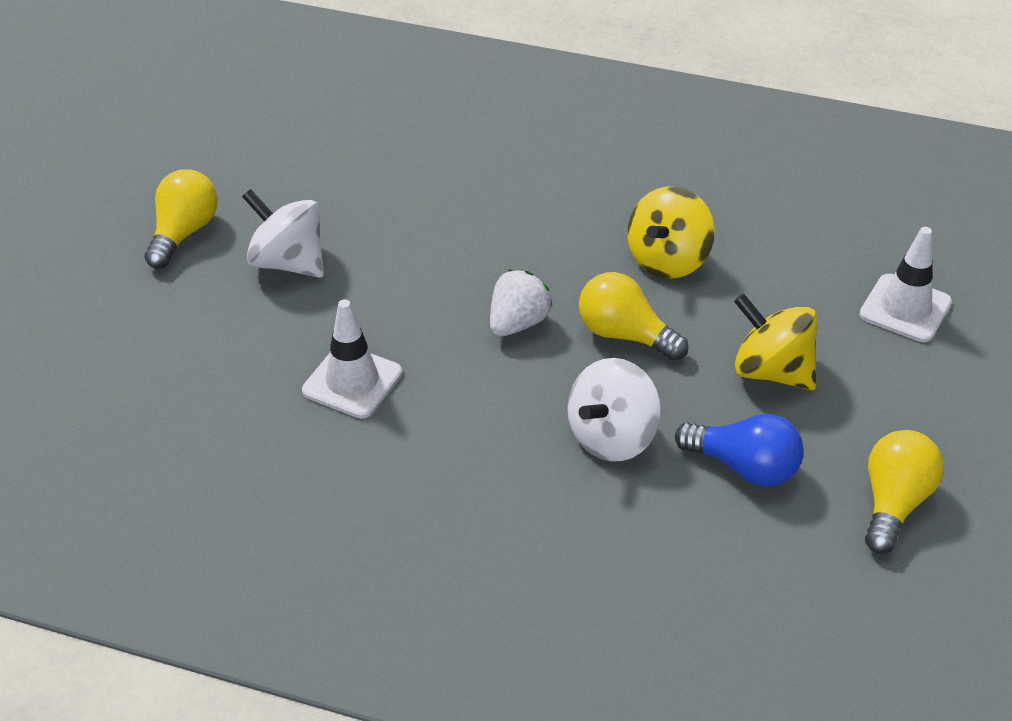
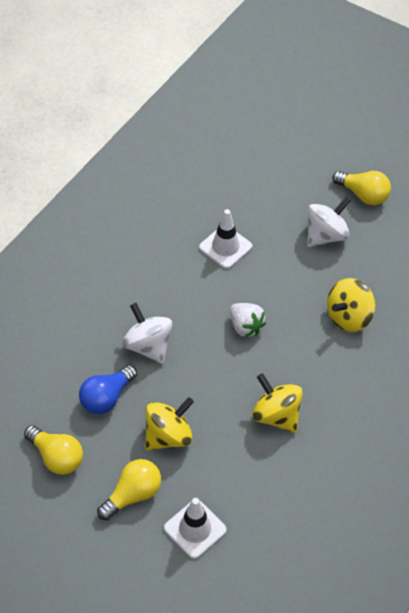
camera: 105 degrees right, 10 degrees up
(450, 214) = (348, 317): none -> yellow spinning top
(625, 335) = (220, 374): yellow light bulb -> yellow light bulb (133, 495)

